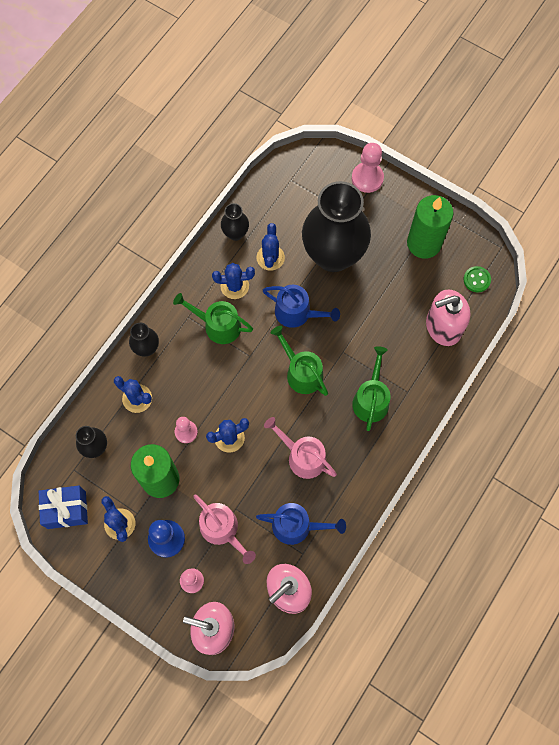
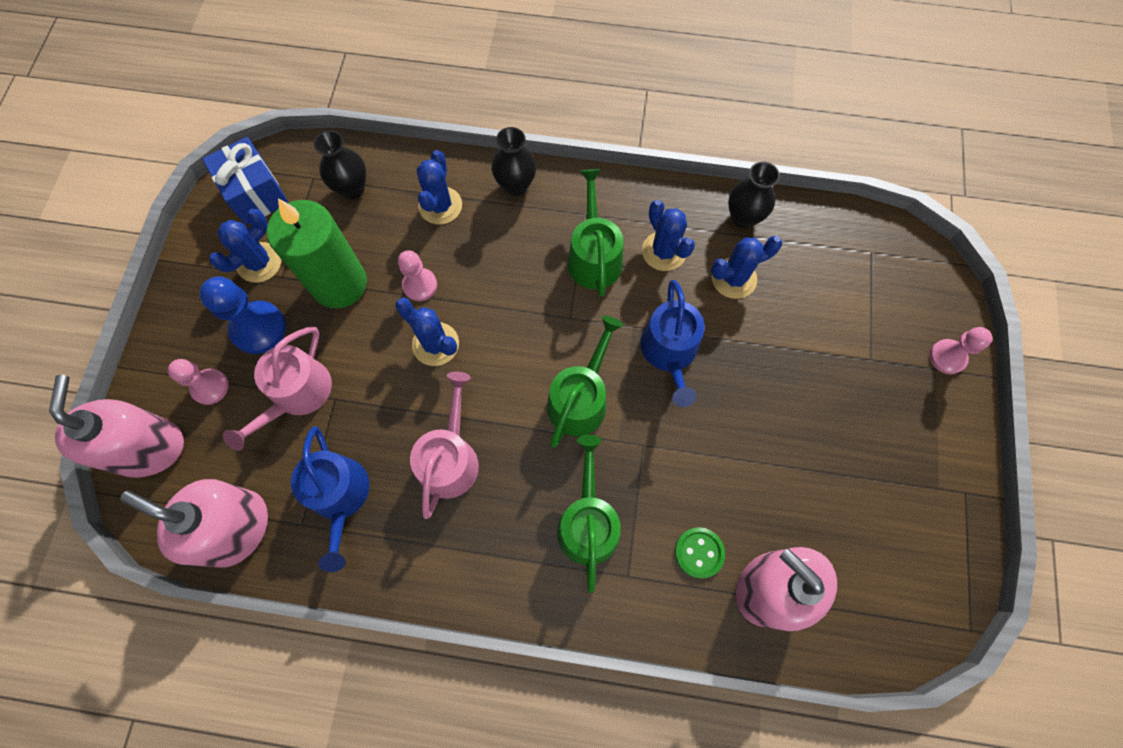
camera: 65 degrees right, 0 degrees up
(333, 255) = (790, 363): black vase -> none
(367, 178) = (947, 357): pink pawn -> pink pawn, size x0.65
(371, 399) = (588, 522): green watering can -> green watering can turned 75 degrees counterclockwise
(424, 243) = (895, 493): green candle -> none
(476, 280) = (885, 611): green button -> green button (699, 552)

